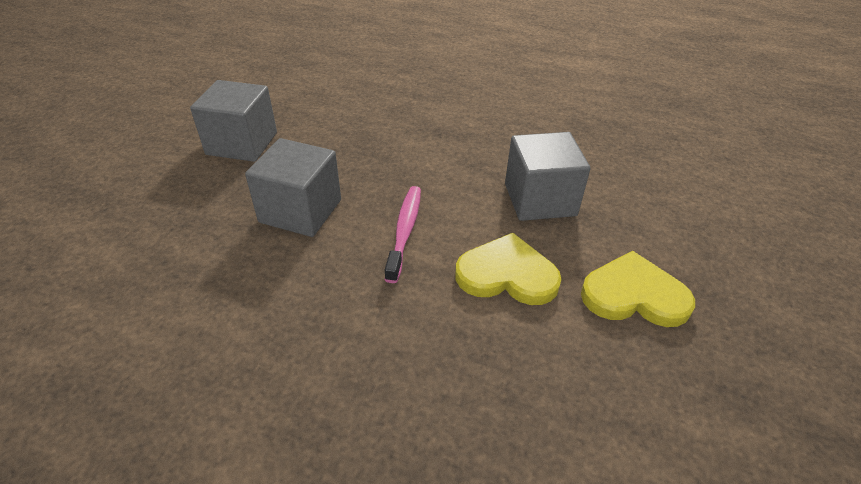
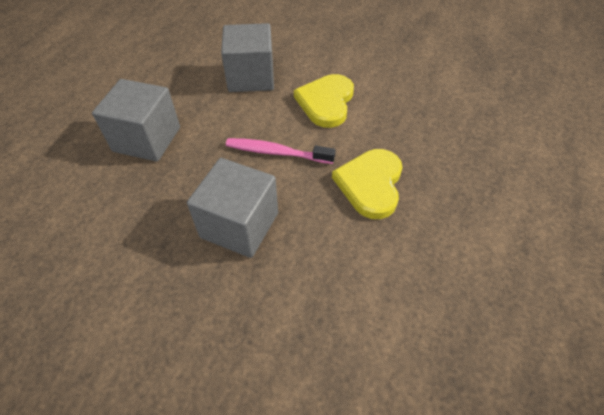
camera: 85 degrees left, 10 degrees up
(242, 143) = (101, 295): grey cube -> grey cube (147, 139)
(634, 295) = (344, 54): yellow heart -> yellow heart (370, 184)

